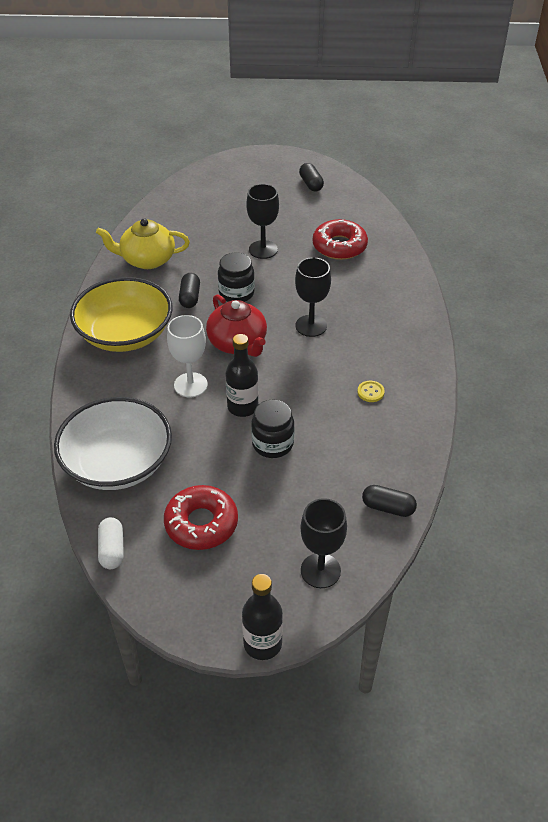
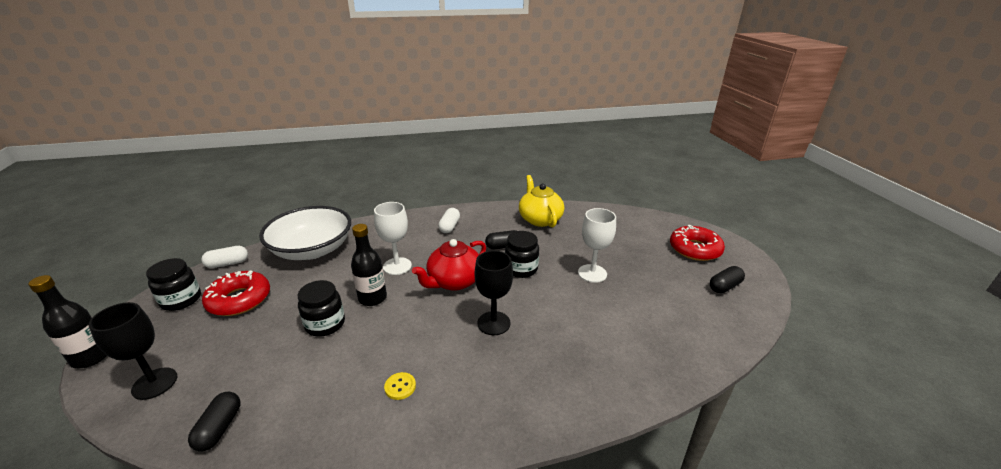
camera: 75 degrees right, 15 degrees down
(125, 334) = (449, 226): yellow bowl -> white capsule
(179, 583) = (181, 300): none -> black jar
(263, 249) = (592, 273): black goblet -> white goblet
(339, 246) = (635, 324): red donut -> red donut (695, 249)

